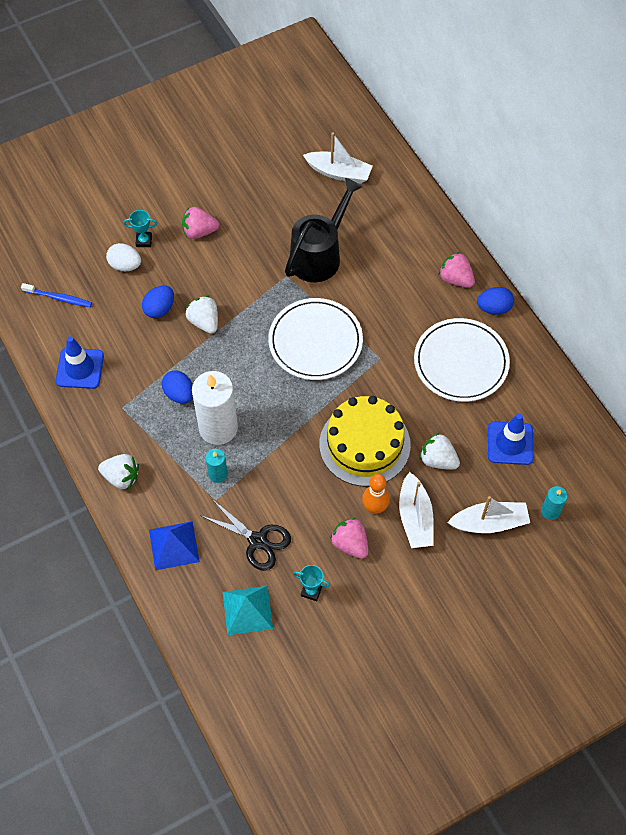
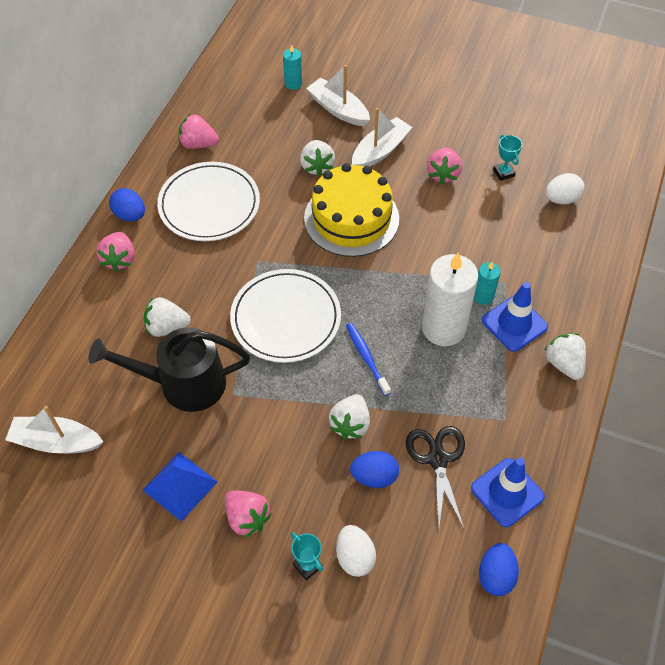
camera: 130 degrees left, 5 degrees down
(59, 298) = (455, 589): blue toothbrush -> blue toothbrush (366, 358)
(174, 545) = (572, 280): blue pyramid -> blue pyramid (180, 486)
(179, 394) = (444, 383): blue egg -> blue egg (496, 576)
(247, 610) = (561, 199): turquoise pyramid -> white egg
(258, 541) = (505, 230): black scissors -> black scissors (437, 459)
(339, 173) = (56, 442): white boat -> white boat turned 60 degrees counterclockwise
(372, 272) = (167, 327): none -> white strawberry
(375, 507) = (398, 178): orange bowling pin -> none
(510, 443) = (258, 134): blue traffic cone -> blue traffic cone (514, 323)
(533, 395) = (198, 144): none -> pink strawberry

